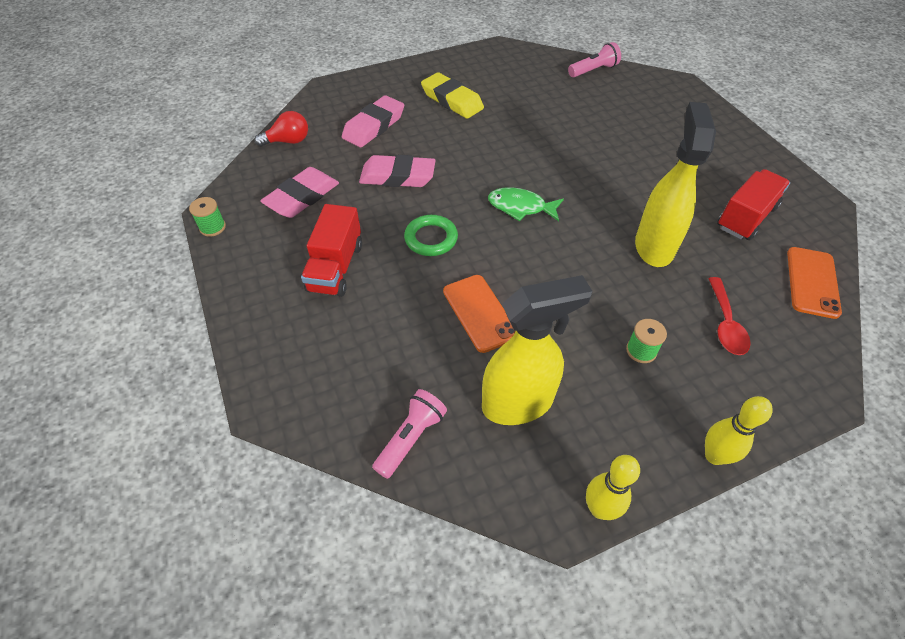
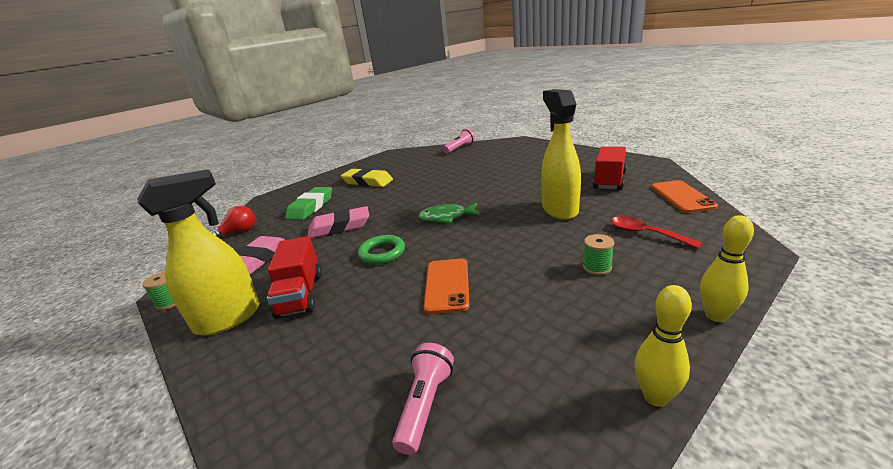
camera: 15 degrees left, 25 degrees down
(374, 126) = (311, 207): pink eraser -> green eraser
(480, 313) = (447, 285): orange phone -> orange phone turned 45 degrees clockwise
(518, 403) = (518, 337): yellow spray bottle -> yellow spray bottle (229, 318)
(725, 324) = (645, 233): red spoon -> red spoon turned 150 degrees clockwise

